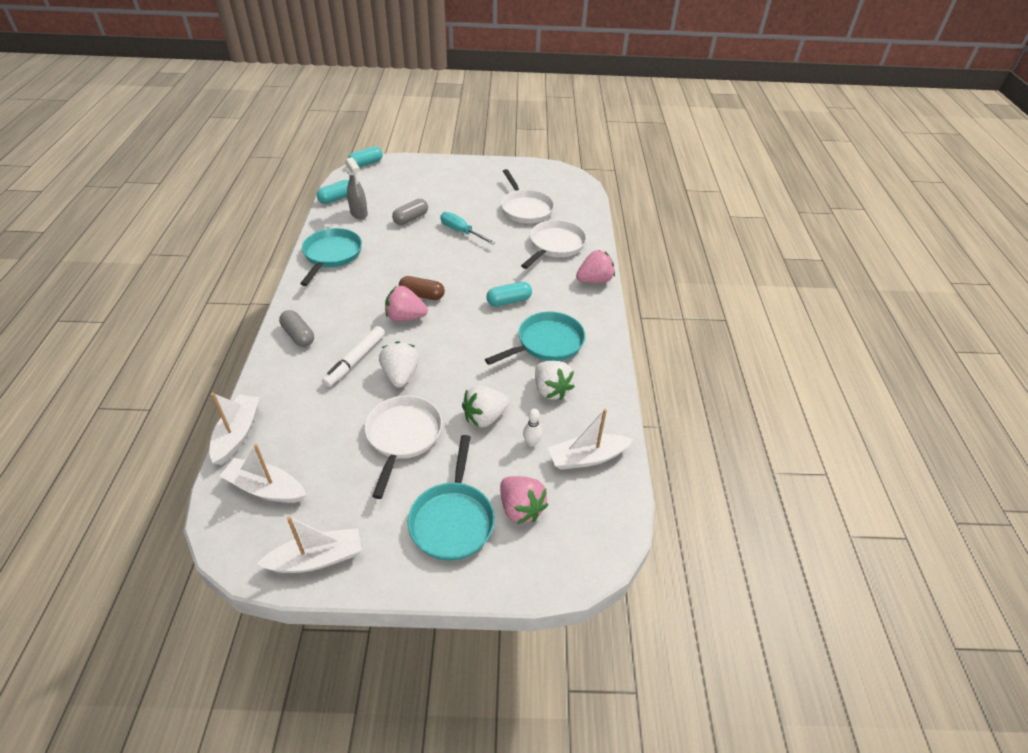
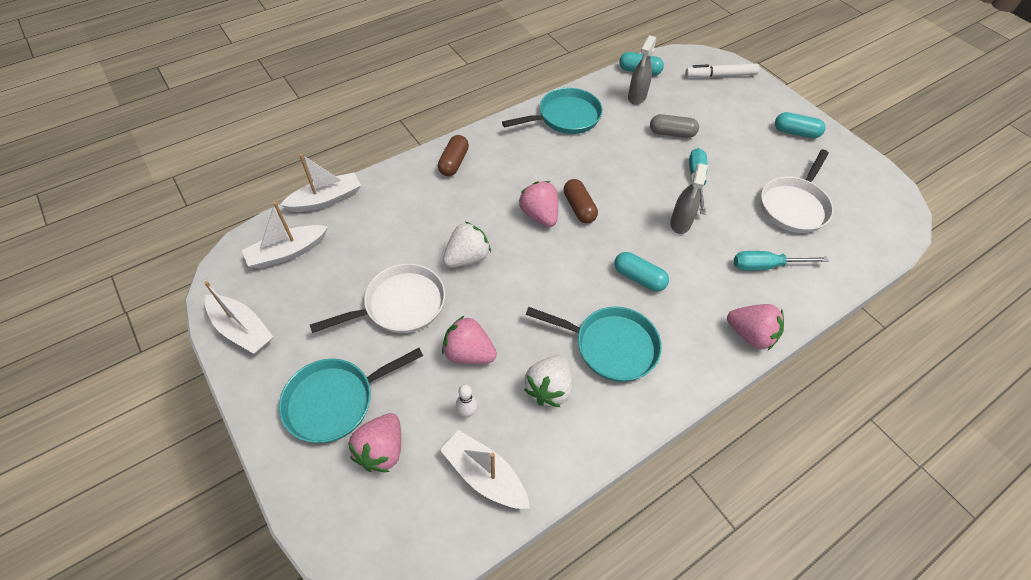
camera: 55 degrees right, 10 degrees up
(266, 488) = (287, 252): white boat -> white boat turned 105 degrees counterclockwise
(298, 335) = (454, 162): grey capsule -> brown capsule
(355, 360) = (458, 216): white marker -> white marker (720, 76)
(366, 164) = (709, 55): turquoise capsule -> turquoise capsule (795, 132)
(485, 417) = (469, 353): white strawberry -> pink strawberry
(487, 259) = (680, 223): none -> grey spray bottle
(555, 245) = (766, 266): white pan -> turquoise screwdriver

